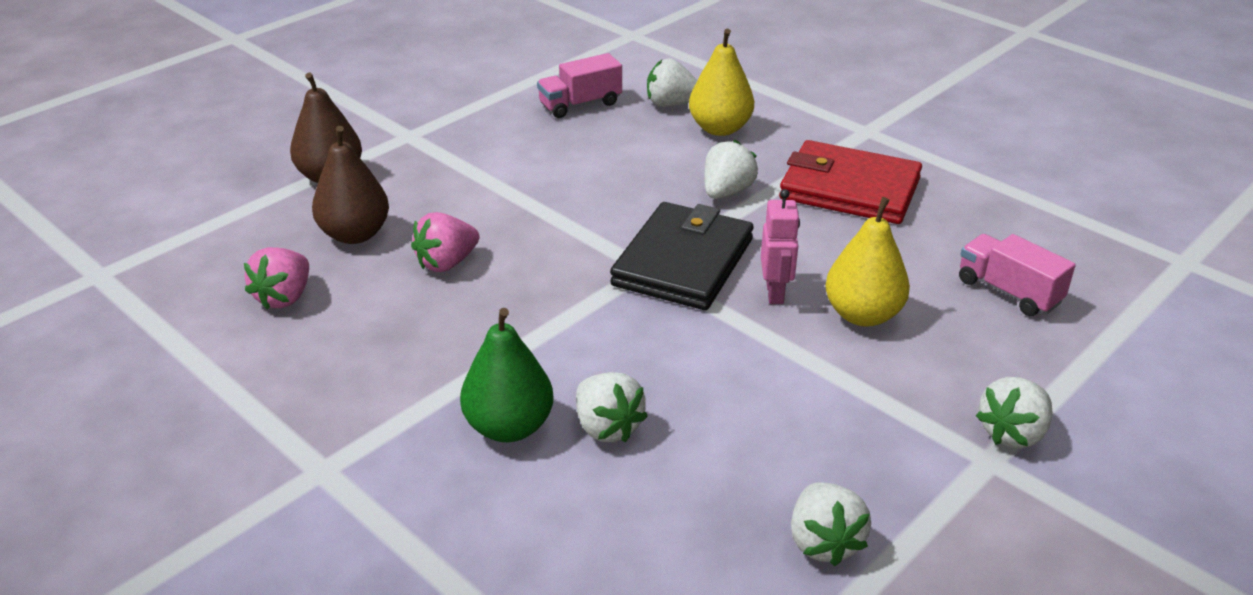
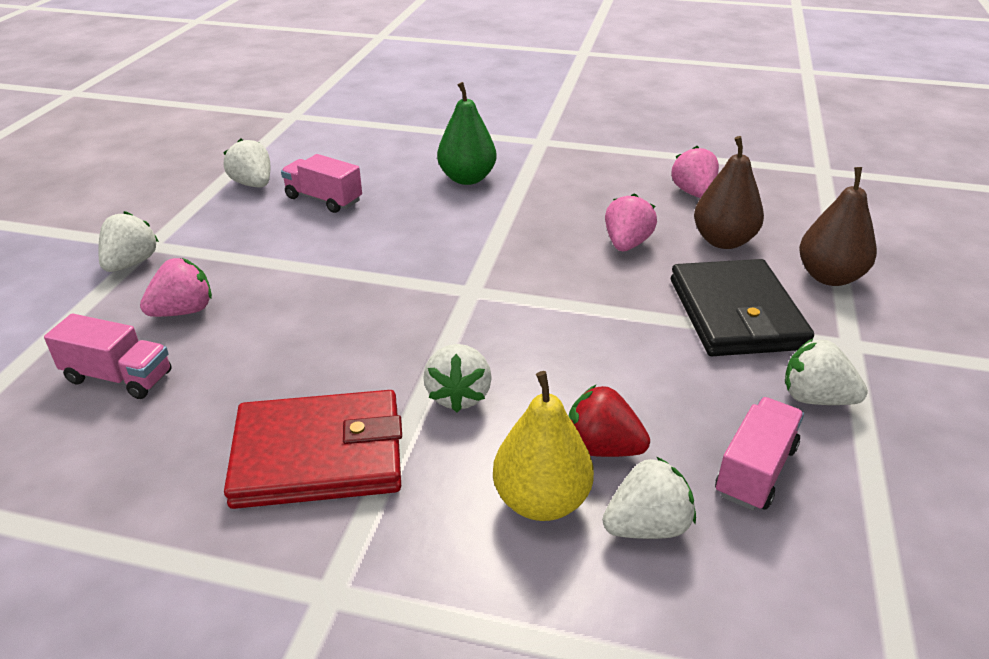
camera: 150 degrees right, 0 degrees up
(607, 427) = (410, 193): white strawberry -> white strawberry (815, 398)
(657, 138) = (602, 448): none -> red strawberry
(683, 262) = (444, 305): black wallet -> black wallet (736, 314)
(730, 461) = (323, 199): none -> pink truck
(775, 293) = (346, 304): pink robot -> none
(862, 315) = (262, 310): yellow pear -> none
(946, 341) = (183, 311): none -> pink strawberry

